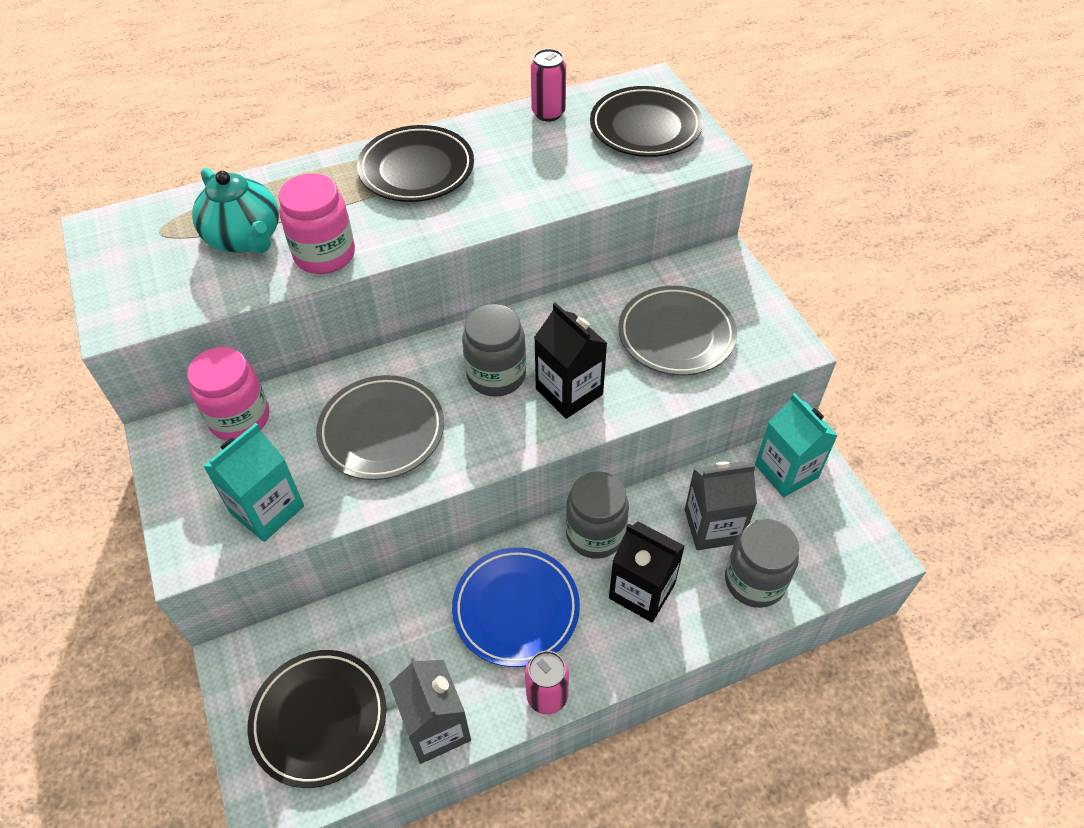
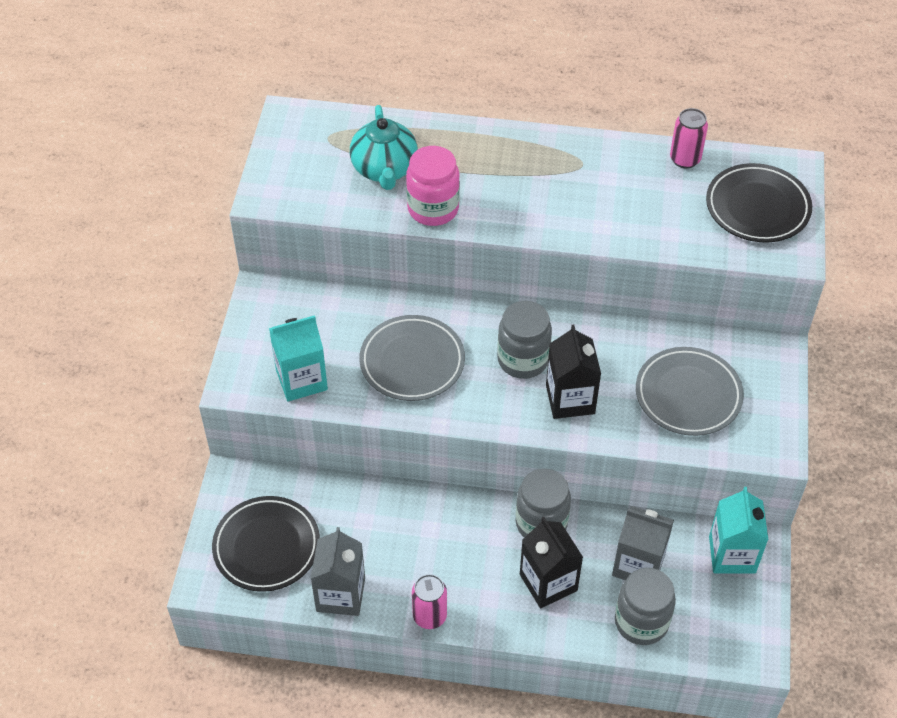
camera: 30 degrees right, 0 degrees up
(240, 418) = (318, 304): pink jar -> none
(416, 169) = (544, 166): black plate -> none
(516, 609) = (446, 545): blue plate -> none

